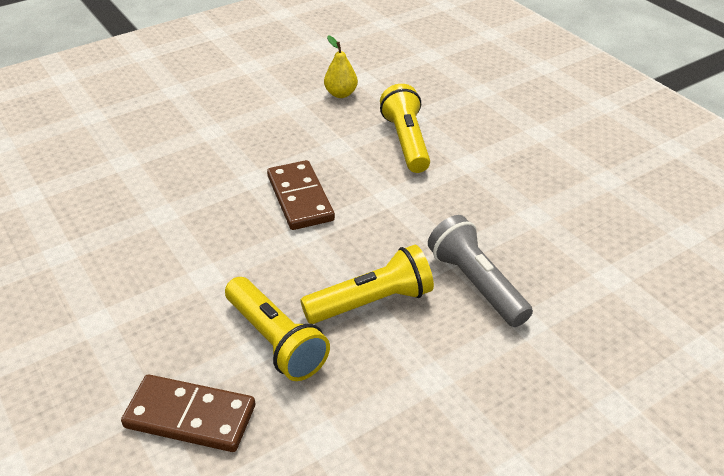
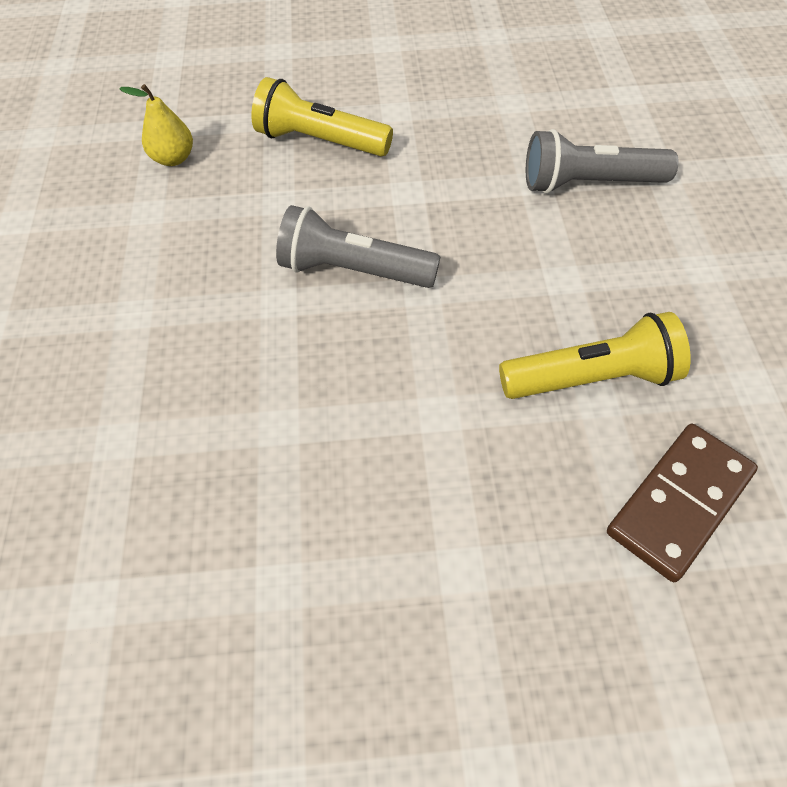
camera: 60 degrees left, 15 degrees up
(300, 198) = (353, 270): brown domino -> grey flashlight
(372, 302) = (573, 272): yellow flashlight -> none

